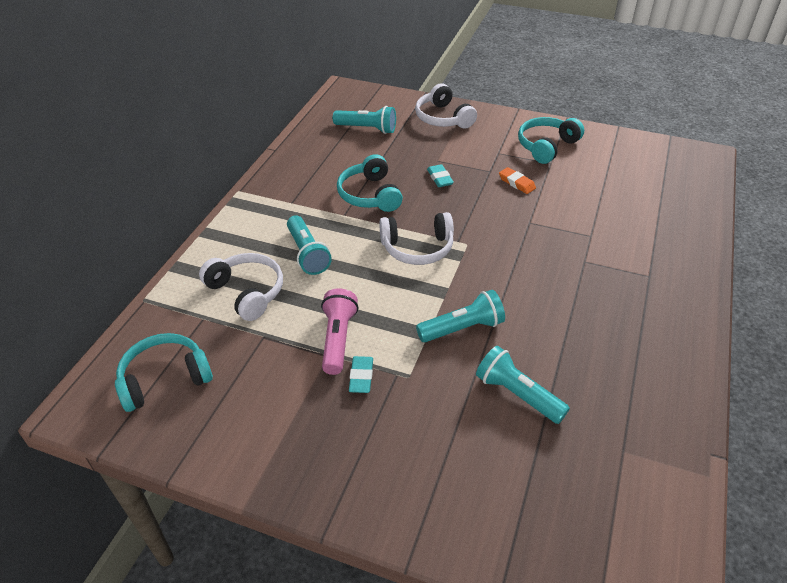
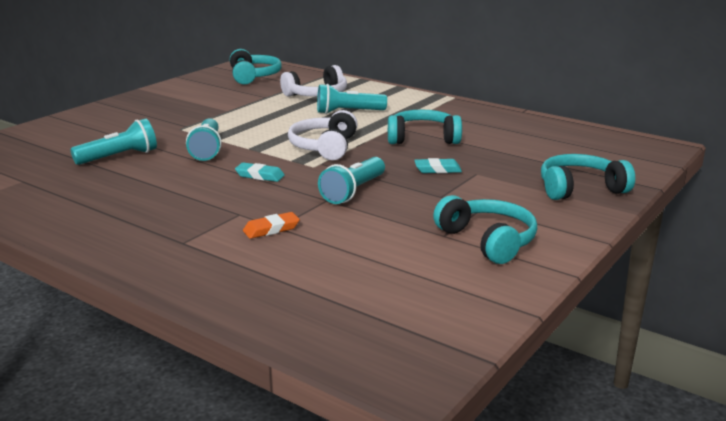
camera: 105 degrees right, 20 degrees down
(338, 339) = (241, 114): pink flashlight -> none
(361, 377) = (197, 117): turquoise eraser -> turquoise eraser (259, 176)
(367, 129) = (558, 148): turquoise flashlight -> turquoise flashlight (353, 192)
(443, 118) = (580, 188): white headphones -> turquoise headphones
(516, 183) = (407, 206): orange eraser -> orange eraser (271, 229)

